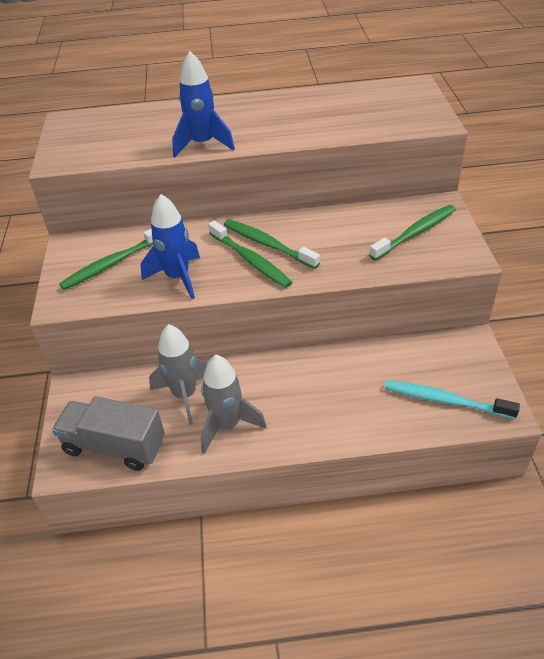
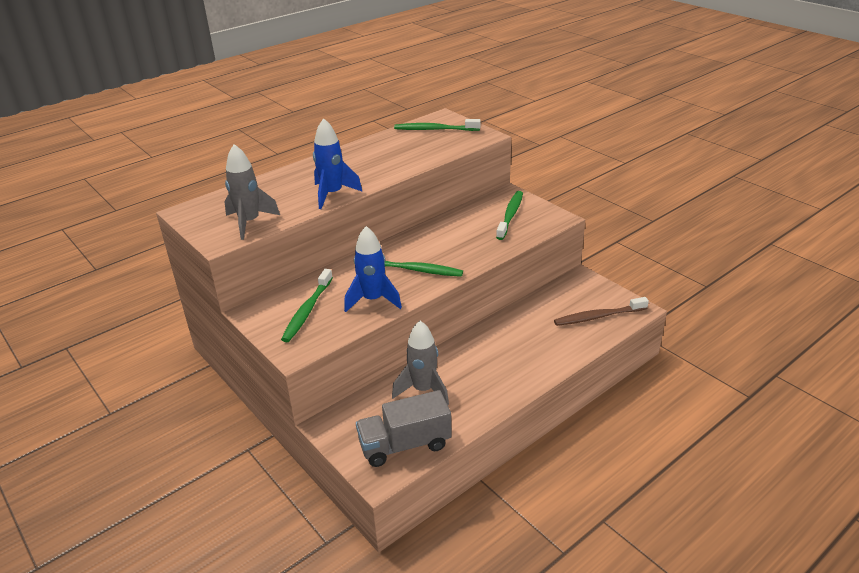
camera: 35 degrees left, 10 degrees down
(227, 425) = (475, 393): grey rocket -> grey rocket (249, 223)
(268, 244) = (417, 256): green toothbrush -> green toothbrush (435, 129)
(445, 400) = (598, 317): turquoise toothbrush -> brown toothbrush

